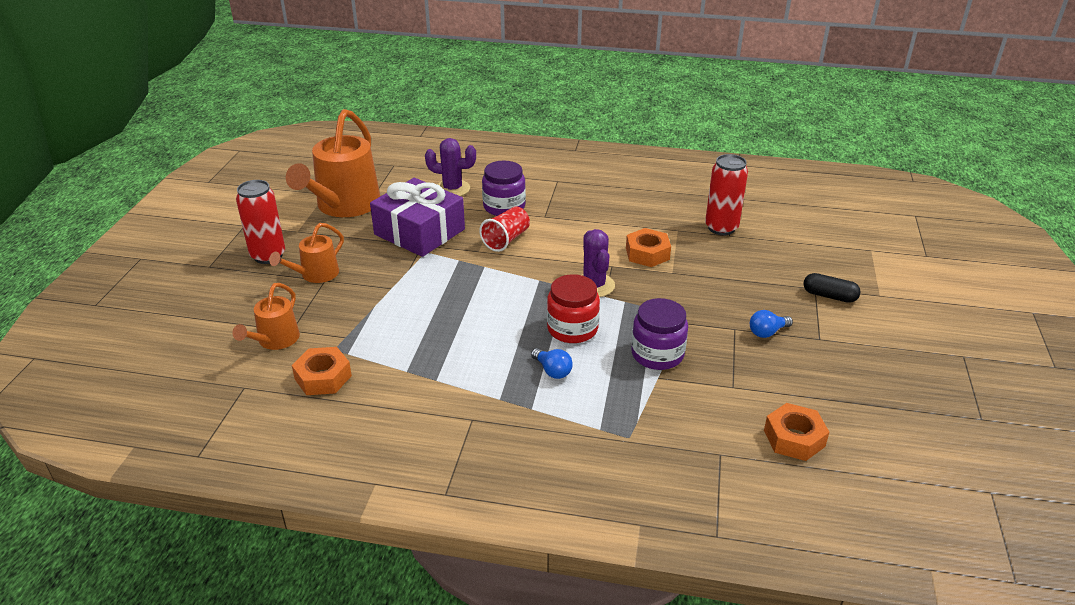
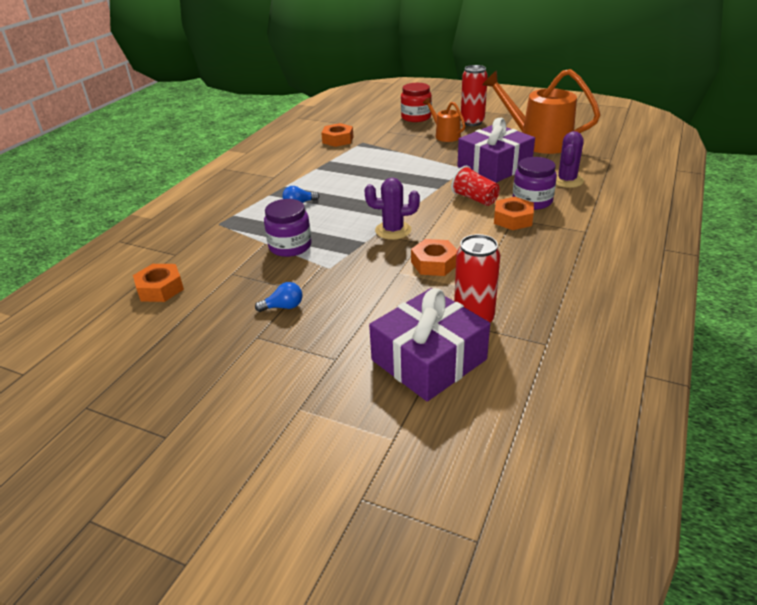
camera: 105 degrees right, 0 degrees up
(275, 340) = (379, 128): orange watering can -> none
(546, 216) = (513, 219): none -> orange nut
(572, 329) = (340, 215): red jar -> red jar (416, 117)
(767, 332) = (283, 307): blue light bulb -> blue light bulb turned 90 degrees clockwise
(783, 244) = (428, 359): none -> purple gift
(829, 296) = (316, 365): black capsule -> none

